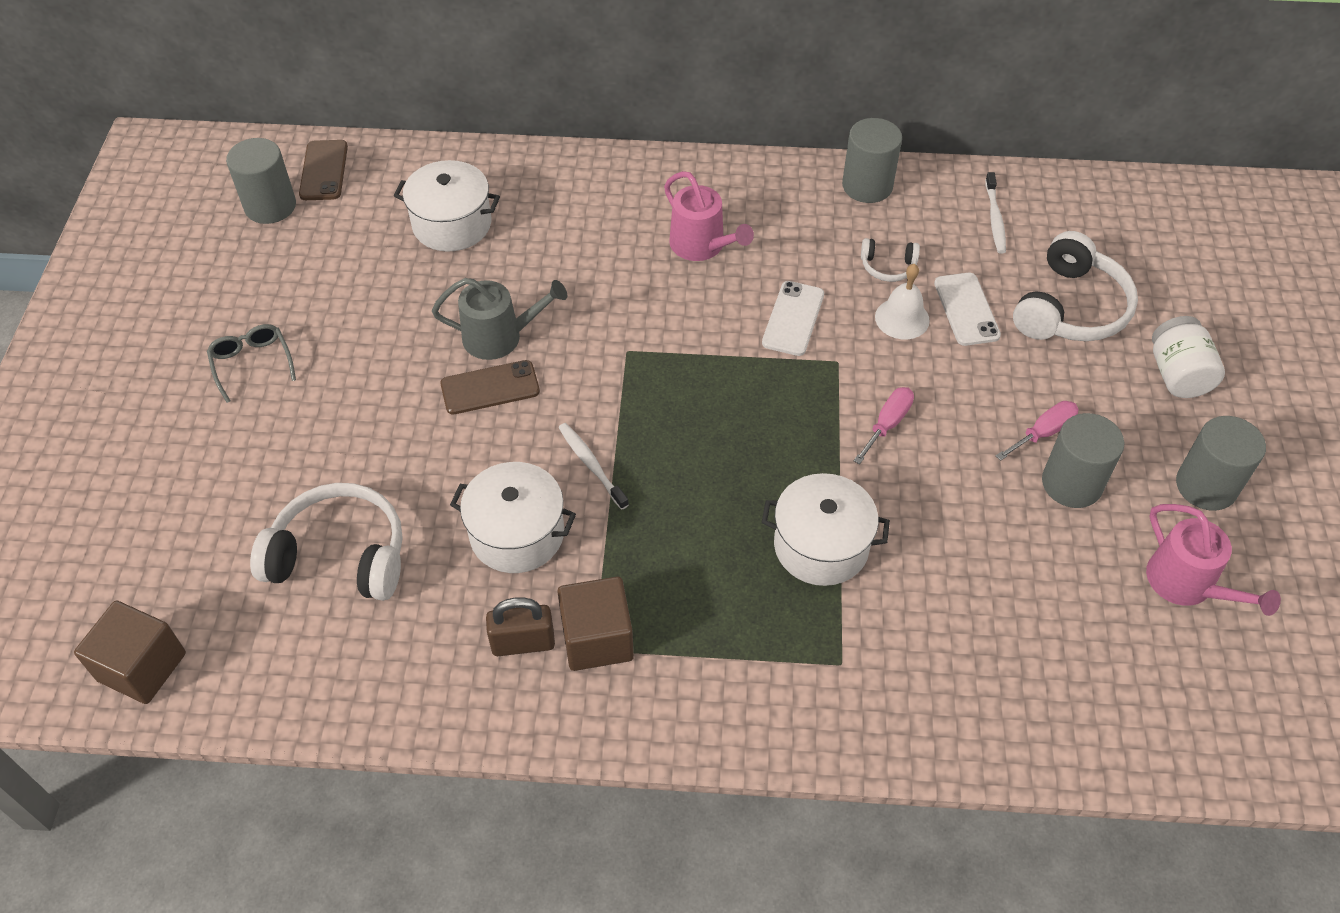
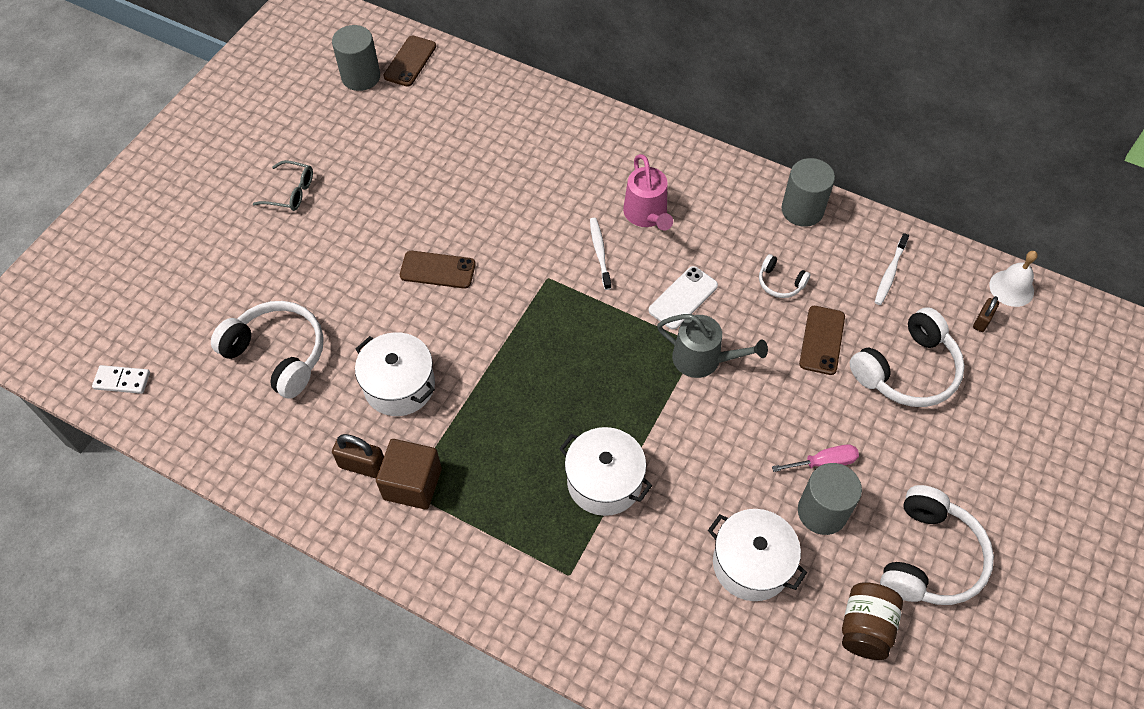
camera: 25 degrees right, 5 degrees up
(142, 667) = (122, 380): brown cube -> white domino
(252, 363) = (291, 192): grey glasses -> grey glasses turned 105 degrees clockwise
(452, 224) = (476, 134): white pot -> white pot (751, 564)
(499, 337) = (464, 233): grey watering can -> grey watering can (703, 359)
(591, 465) = (476, 355): white toothbrush -> white toothbrush (600, 253)
(887, 424) = (707, 408): pink screwdriver -> none
(902, 318) = (766, 329): white bell -> white bell (1011, 288)
(966, 309) = (822, 340): white phone -> brown phone
(1113, 233) = (982, 321): none -> brown padlock
(1177, 374) = (963, 458): white jar -> none
(1186, 584) = (865, 628): pink watering can -> brown jar
(1206, 486) = (930, 558): grey cylinder -> white headphones

